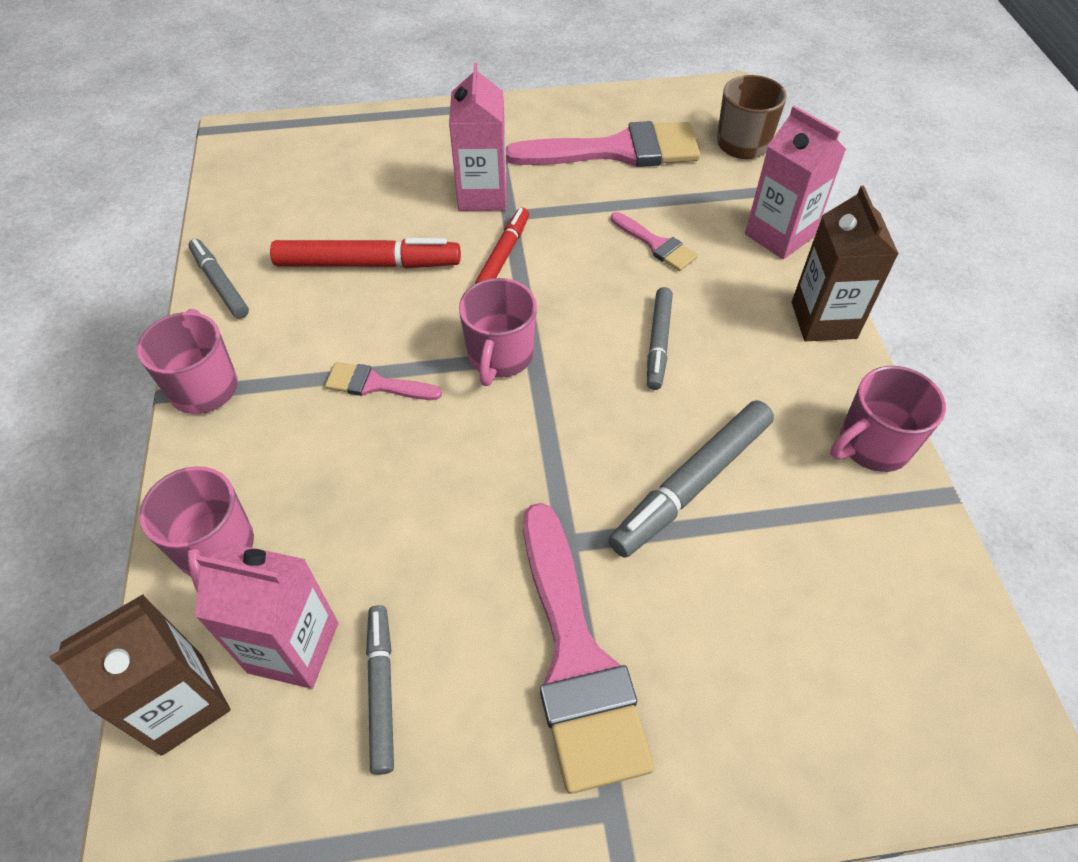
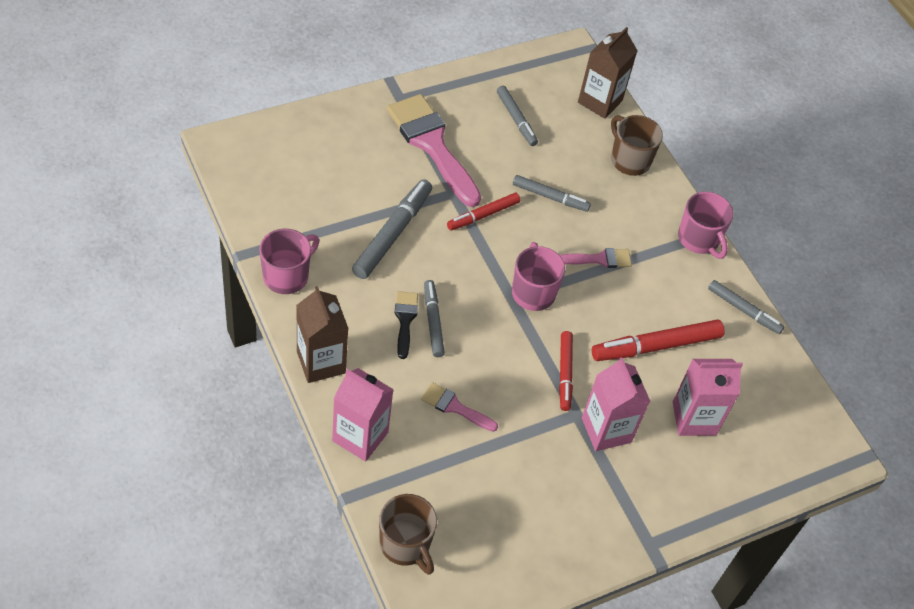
camera: 155 degrees right, 0 degrees up
(216, 549) = (629, 160): pink mug -> brown mug
(293, 647) = (565, 128): pink carton -> pink carton (694, 418)
(399, 501) = (550, 197): none -> grey marker
(529, 489) = (483, 215): none -> red marker
(616, 151) = (515, 507): pink brush -> none
(698, 351) = (405, 320): none -> black brush

